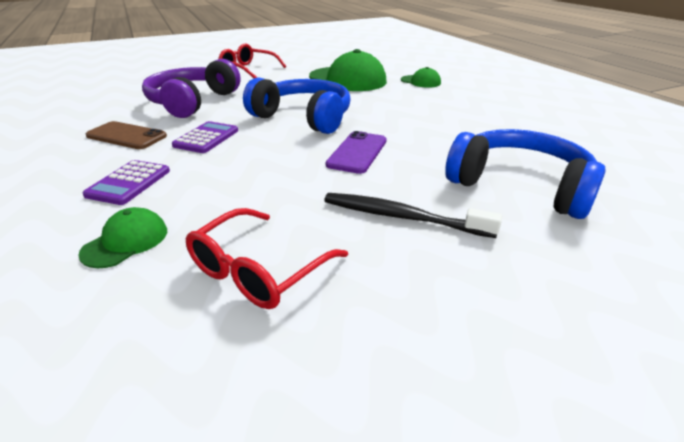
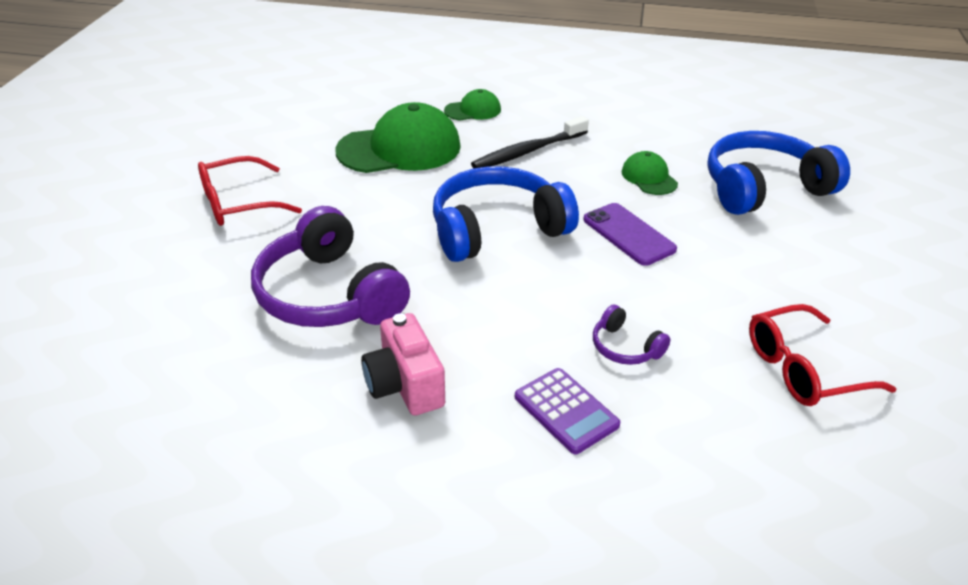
camera: 55 degrees left, 5 degrees up
(126, 136) = (405, 385): brown phone -> pink camera
(126, 241) = (704, 438): green cap -> green cap (649, 177)
(206, 138) = (485, 319): purple calculator -> none
(216, 184) = (625, 347): none -> purple headphones
(258, 270) = (803, 369): red glasses -> red glasses turned 90 degrees clockwise
(402, 217) = (771, 265): black toothbrush -> black toothbrush (528, 151)

